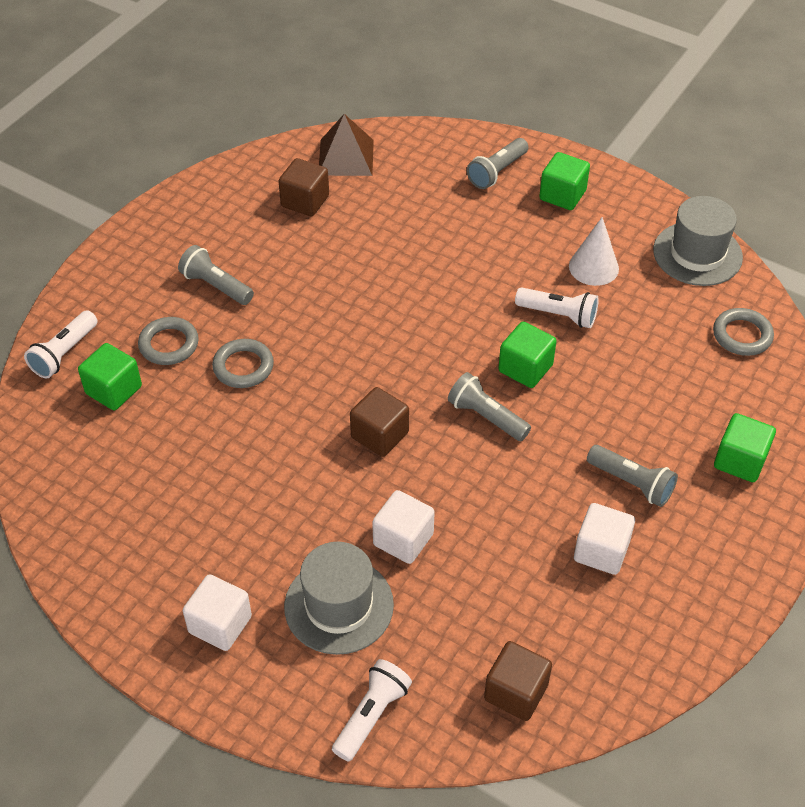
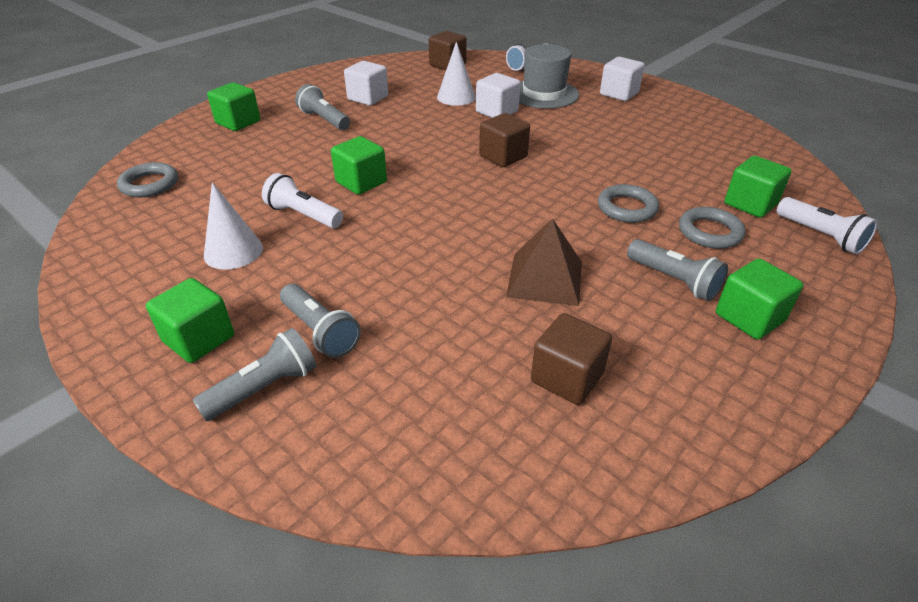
camera: 170 degrees left, 10 degrees down
(64, 353) = (820, 236): white flashlight -> white flashlight turned 105 degrees clockwise
(166, 260) = (749, 317): none -> green cube
(346, 157) = (495, 452): brown pyramid -> brown pyramid (545, 278)
(471, 575) = (456, 97): none -> white cone
(486, 417) = (411, 158): grey flashlight -> grey flashlight (320, 331)
(697, 254) = (109, 251): grey hat -> none

